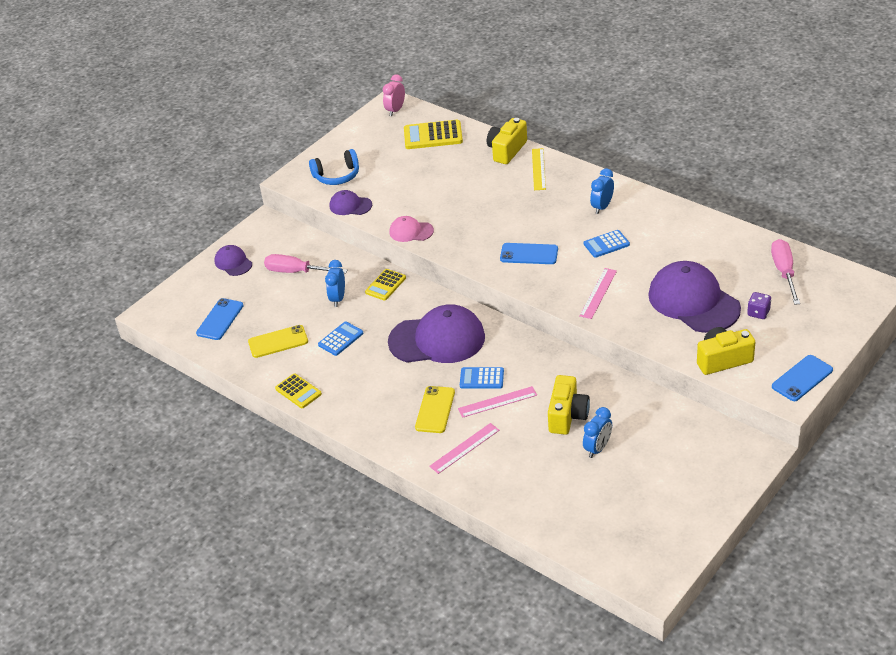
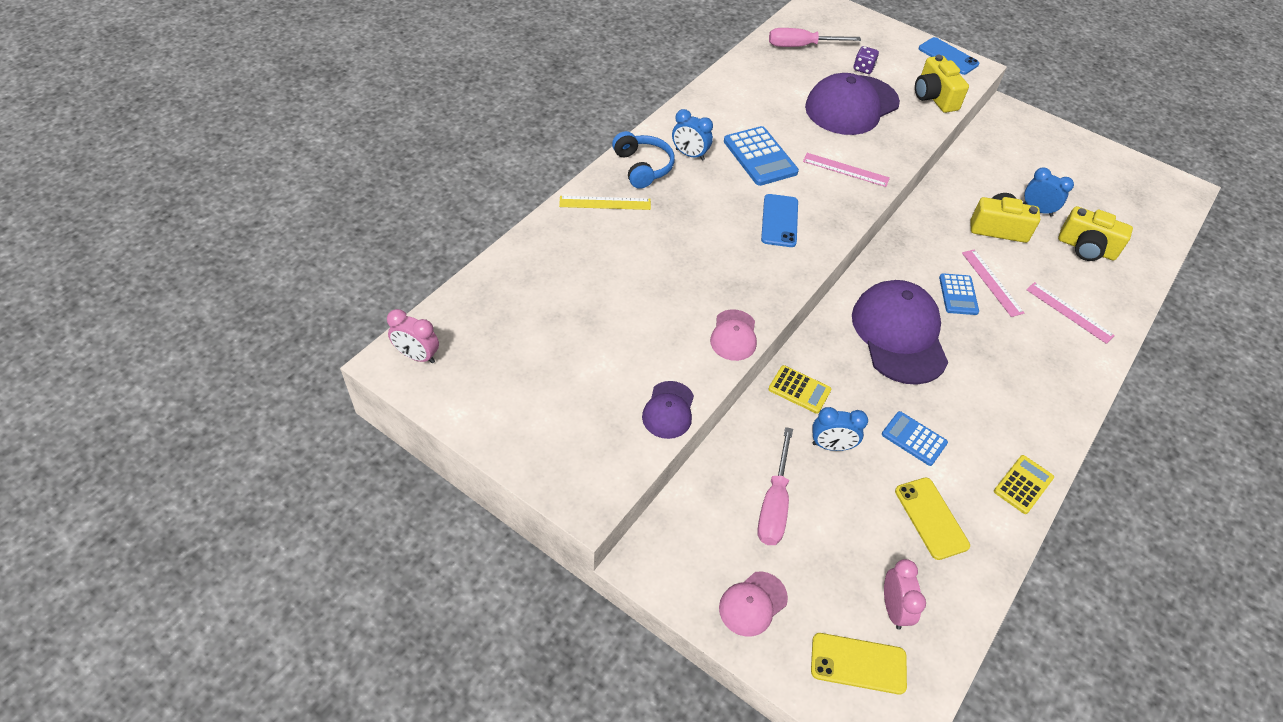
camera: 100 degrees left, 10 degrees up
(220, 319) = (893, 608): blue phone -> pink clock
(233, 262) = (752, 604): purple cap -> pink cap
(337, 176) = (588, 431): blue headphones -> blue headphones (643, 167)
(433, 135) = (501, 309): yellow calculator -> none
(435, 410) = (1018, 338): yellow phone -> yellow phone (858, 663)
(506, 150) = (557, 231): yellow camera -> yellow camera (1086, 248)
(606, 244) = (760, 157): blue calculator -> blue calculator, size x1.58

